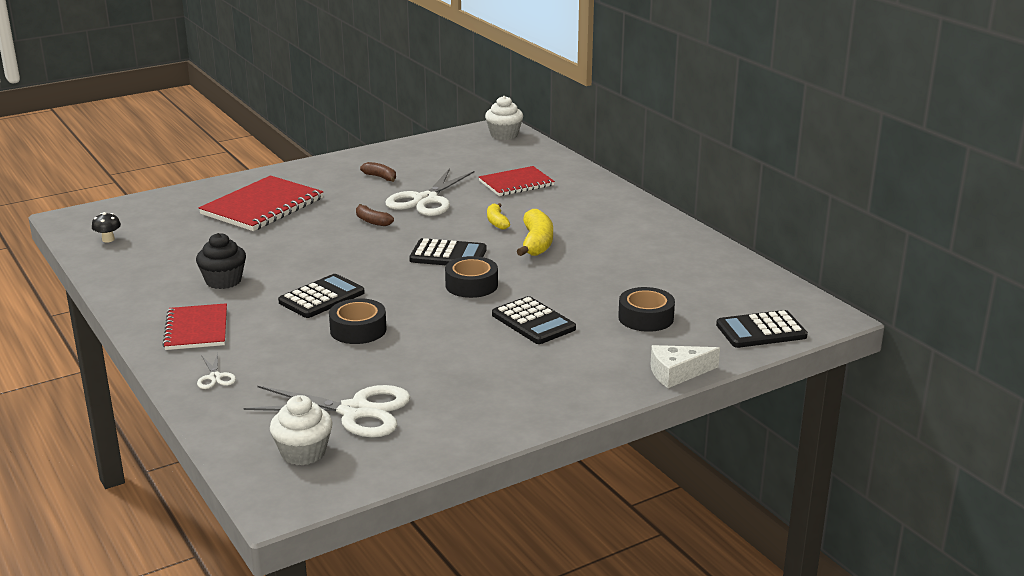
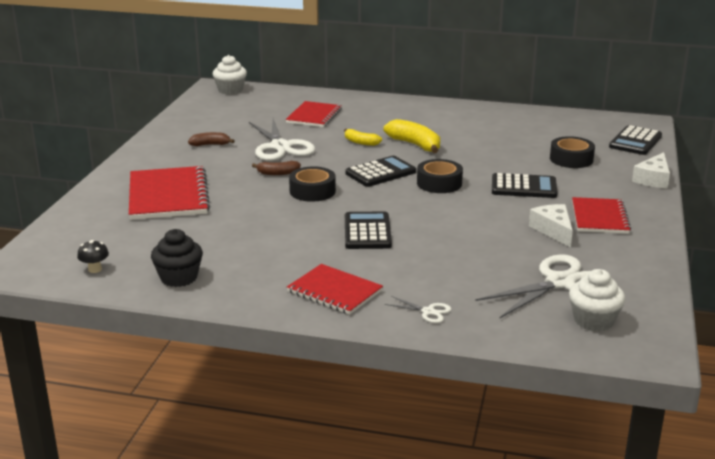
camera: 45 degrees left, 0 degrees up
(223, 281) = (270, 253): black cupcake -> black cupcake (179, 278)
(358, 330) = (440, 239): black tape -> black tape (312, 191)
(461, 369) = (553, 230): none -> white cheese
(529, 380) = (599, 217): none -> red notebook

